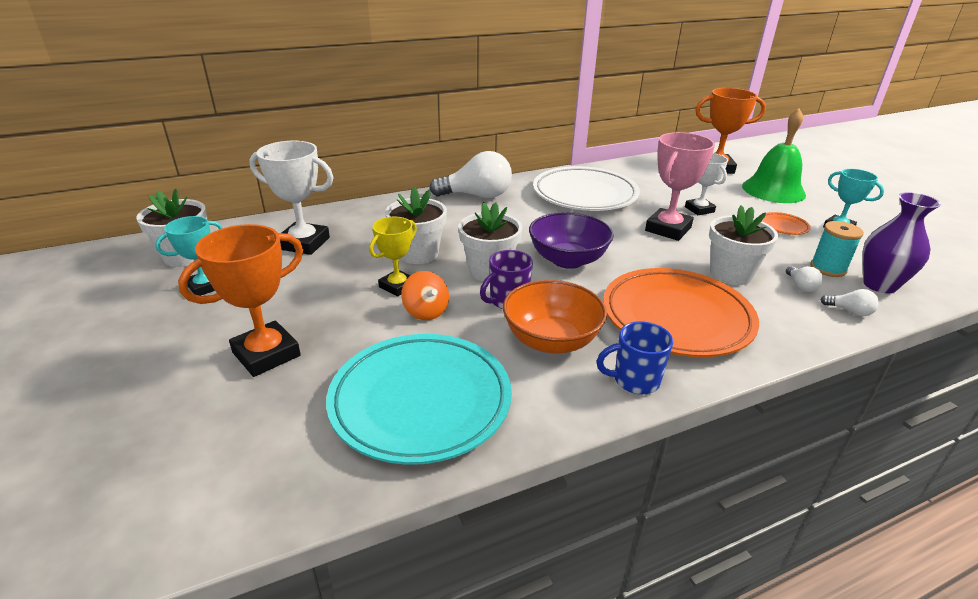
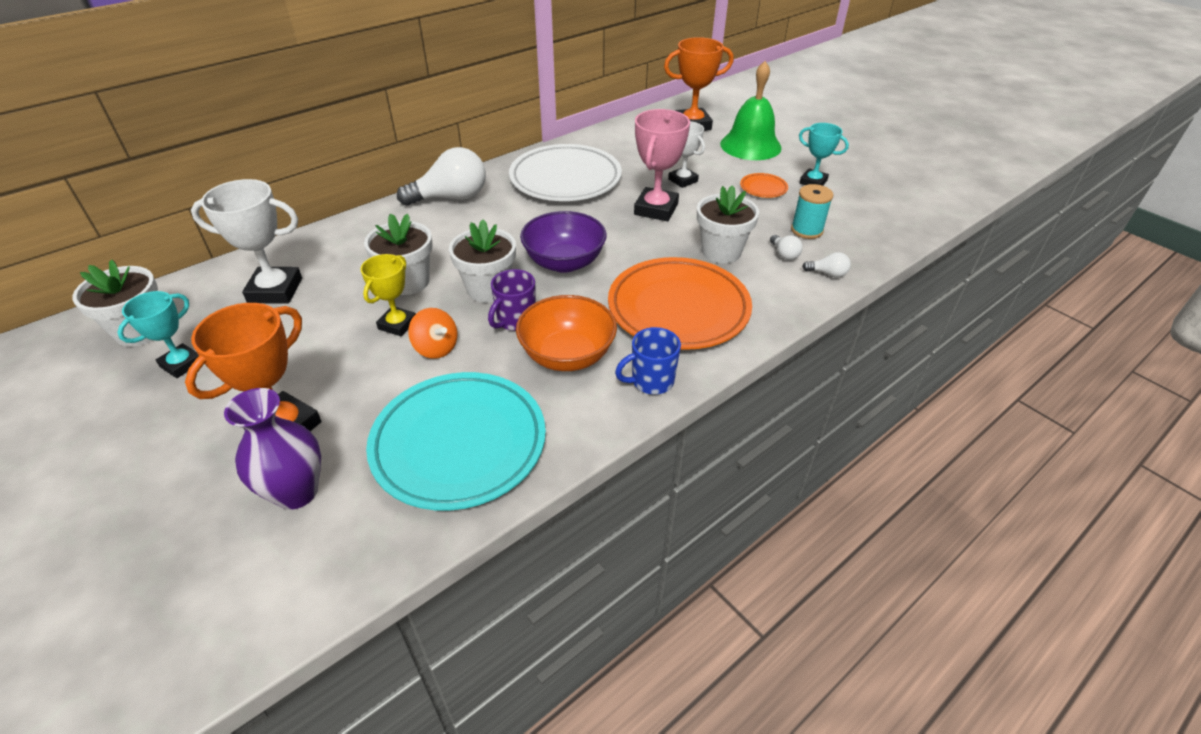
camera: 15 degrees left, 10 degrees up
(879, 285) = (851, 240): purple vase -> purple vase (296, 492)

